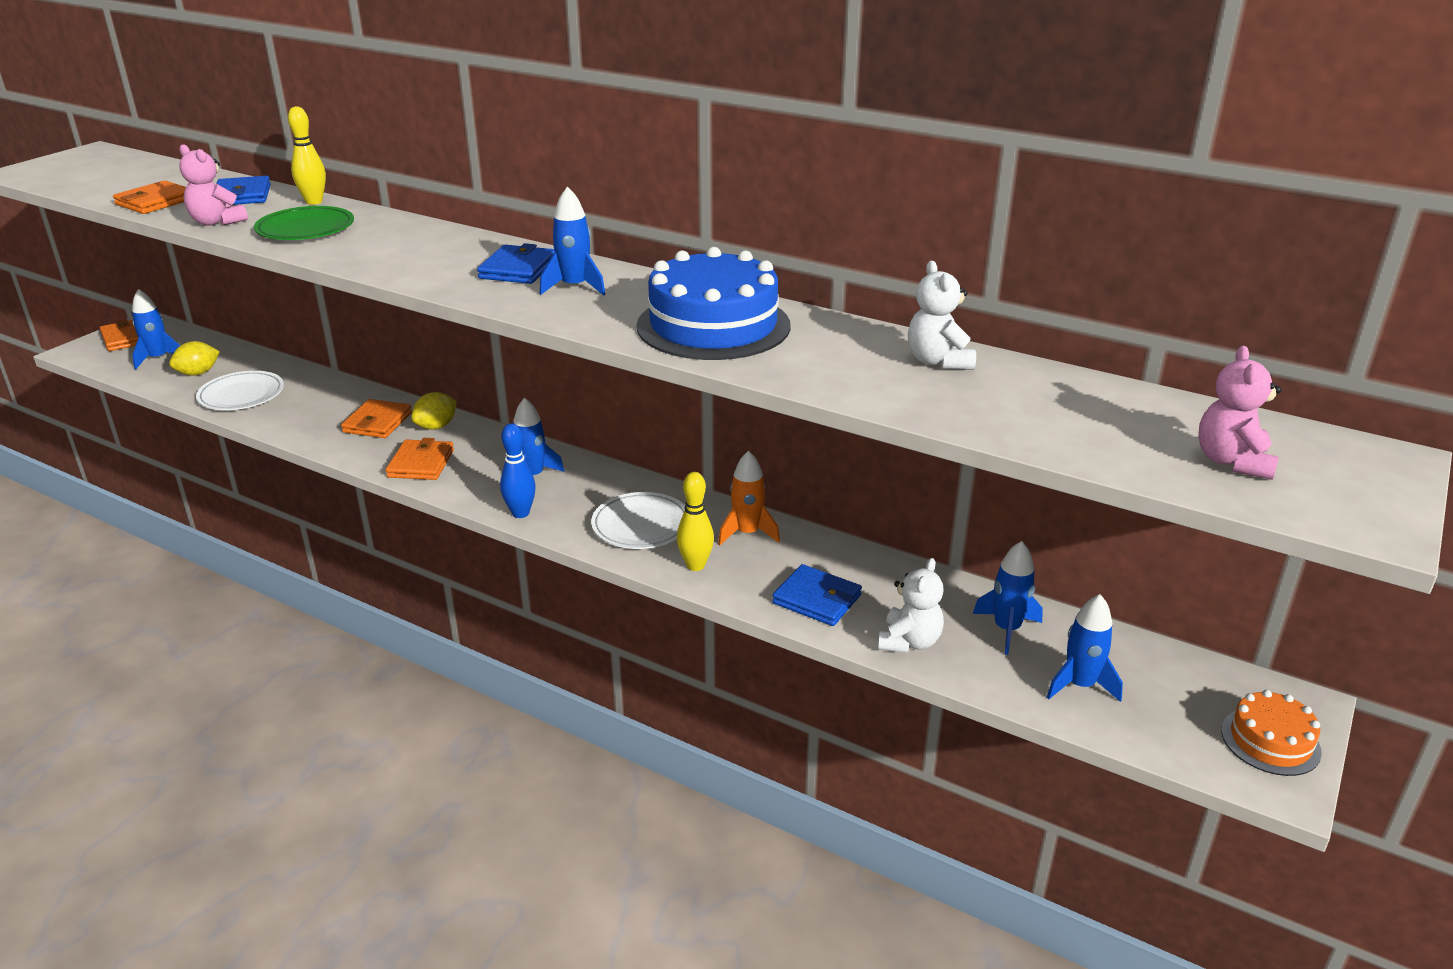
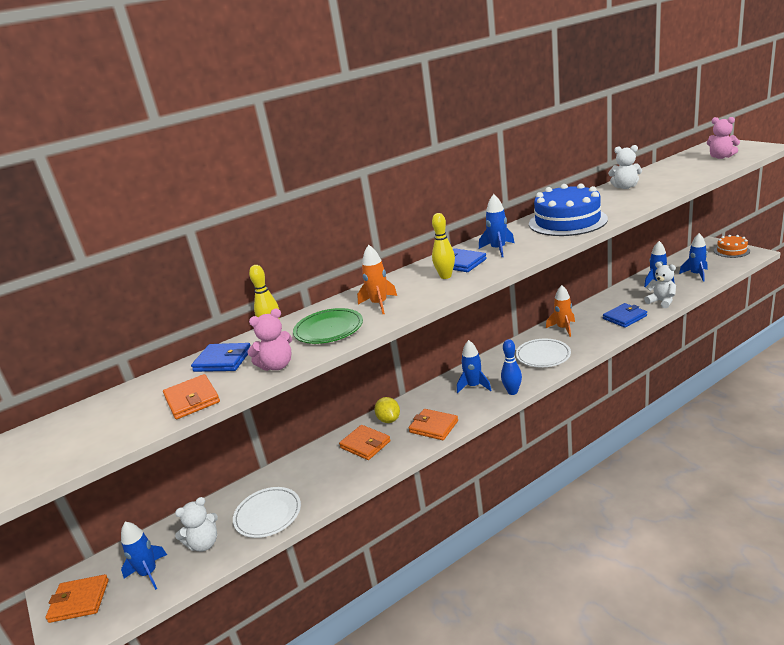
camera: 60 degrees left, 5 degrees down
(198, 373) = (204, 544): yellow lemon -> white teddy bear
(376, 242) = (379, 304): none -> orange rocket
(695, 565) = (586, 344): yellow bowling pin -> yellow bowling pin (445, 276)

